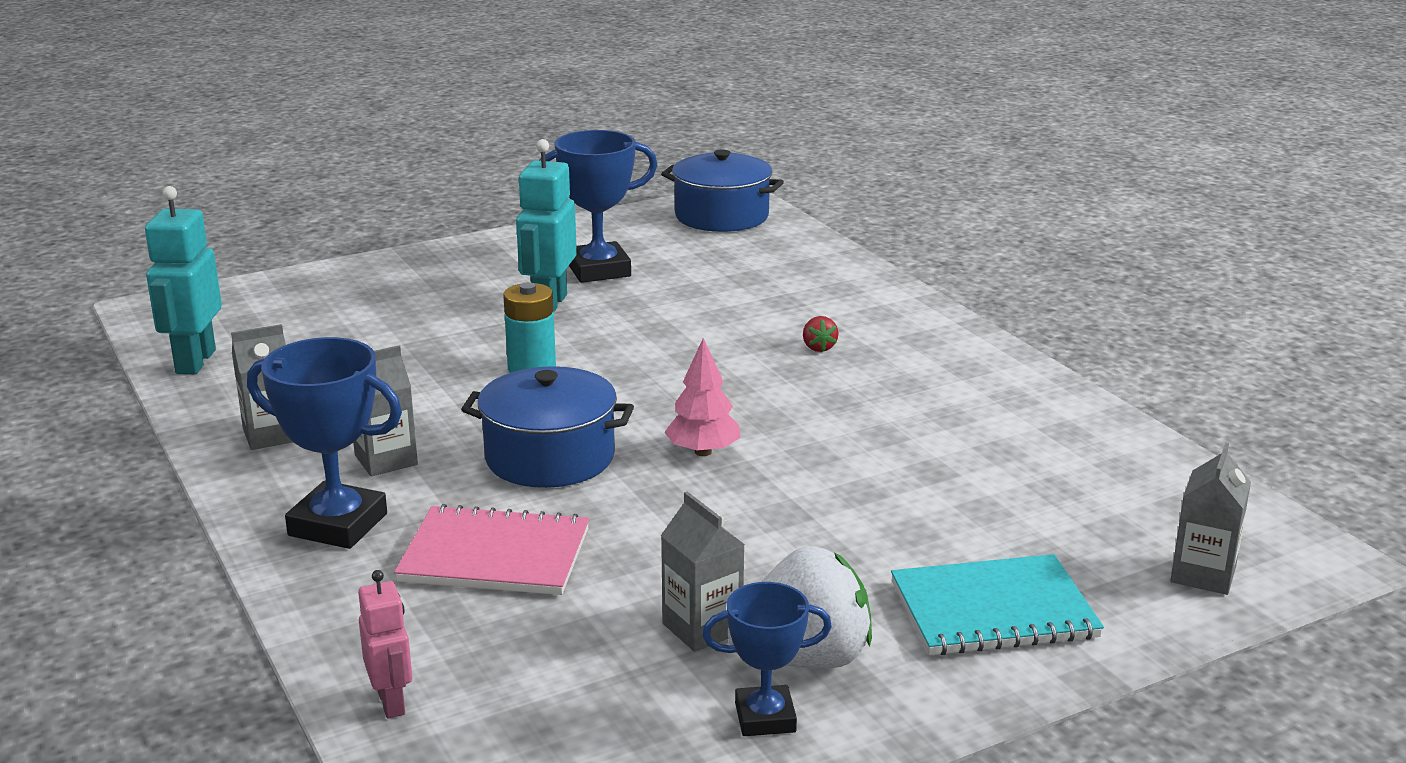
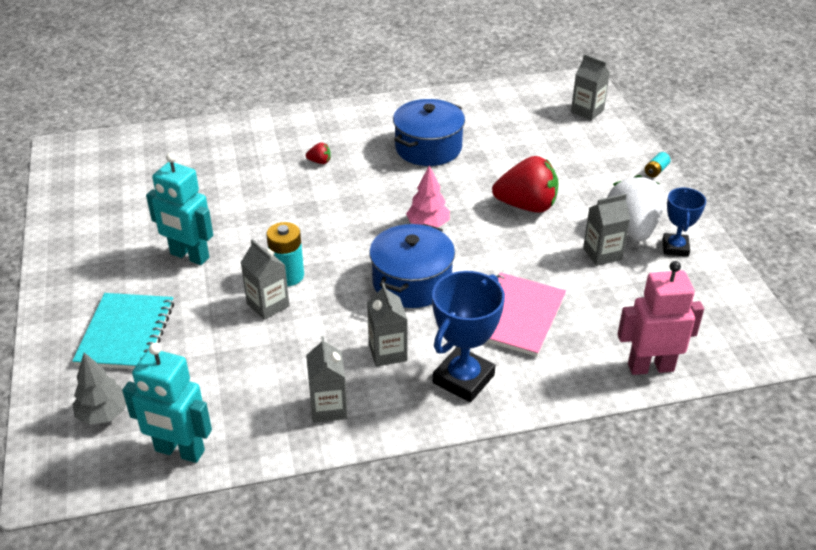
camera: 75 degrees left, 15 degrees up
(254, 313) = (103, 414): none -> grey tree
(392, 702) = (650, 367): pink robot -> pink robot, size x1.69
(465, 366) = (268, 305): none -> grey carton
(599, 270) = (145, 226): blue trophy -> none
(721, 216) = (91, 159): blue pot -> blue pot (428, 148)
(809, 535) = (526, 206): none -> red strawberry
(993, 610) = (603, 169): turquoise notebook -> turquoise notebook (126, 333)
(1037, 679) = (656, 171): none -> turquoise battery

